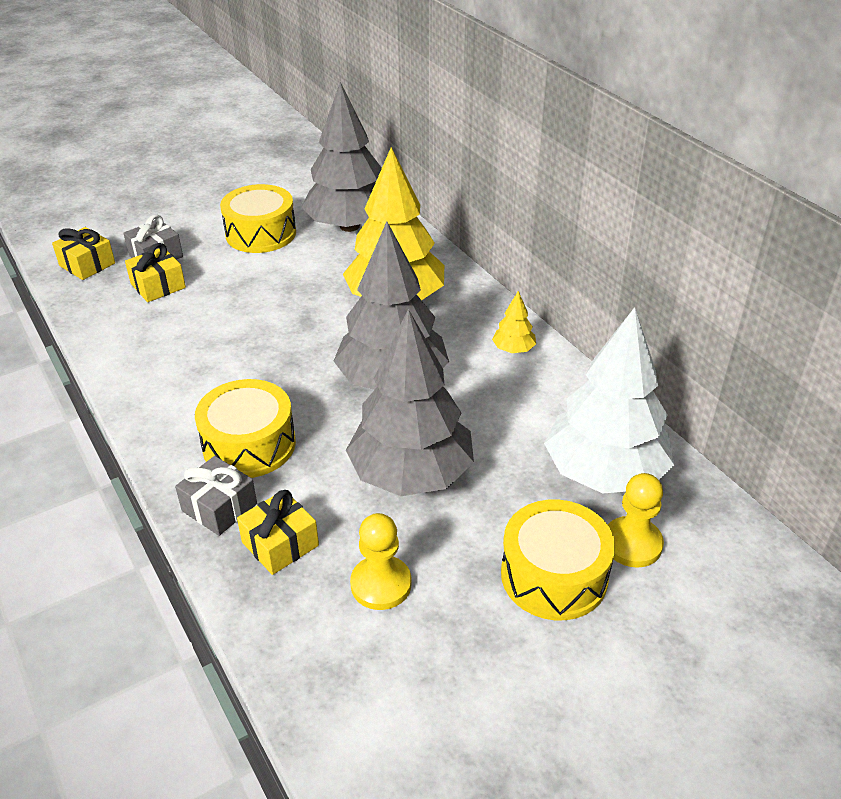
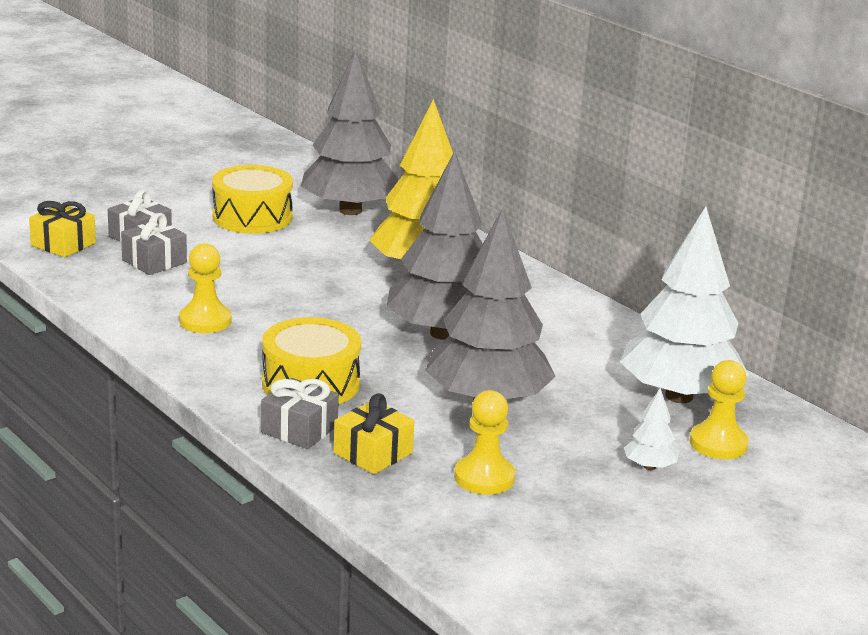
camera: 10 degrees left, 15 degrees down
(158, 286) = (154, 261): yellow gift -> grey gift
(178, 360) = (205, 321): none -> yellow pawn
(513, 349) = (561, 308): yellow tree -> none
(554, 575) = (649, 466): yellow drum -> white tree

